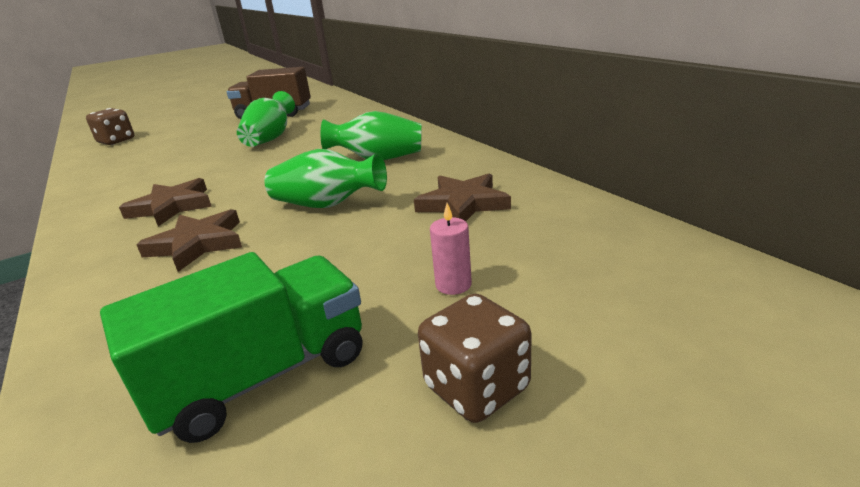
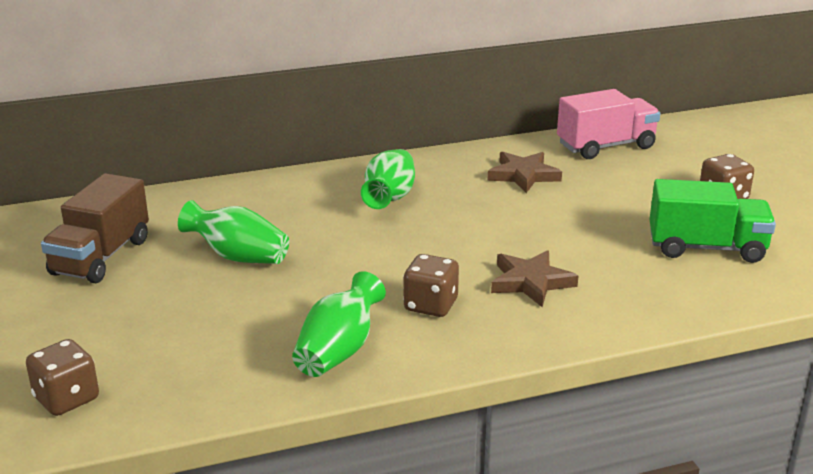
camera: 80 degrees left, 0 degrees up
(172, 206) = (430, 305): brown star -> brown dice
(263, 375) = (706, 248): green truck -> green truck turned 120 degrees clockwise
(327, 205) = (487, 225): green vase -> green vase (339, 350)
(453, 284) = (635, 192): pink candle -> none
(607, 243) = (606, 146): none -> pink truck

